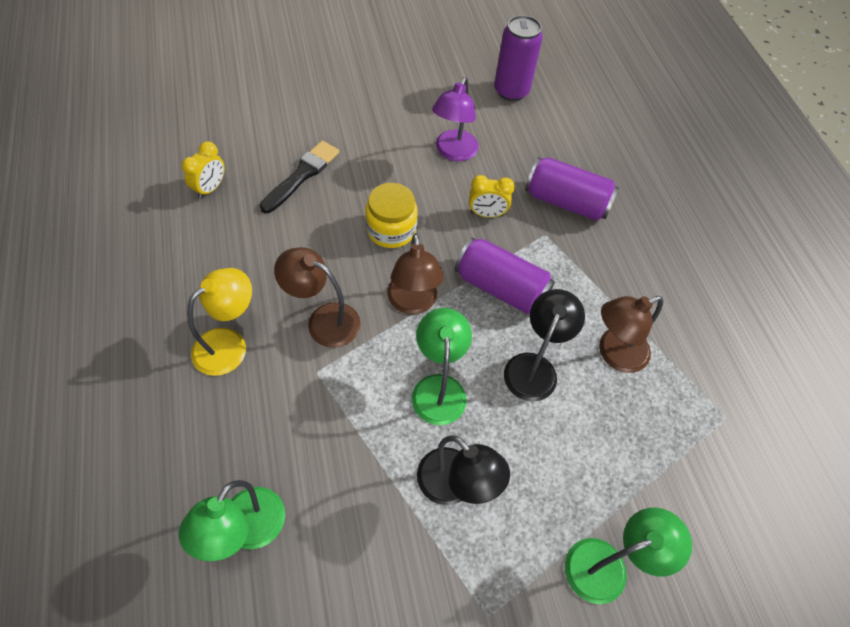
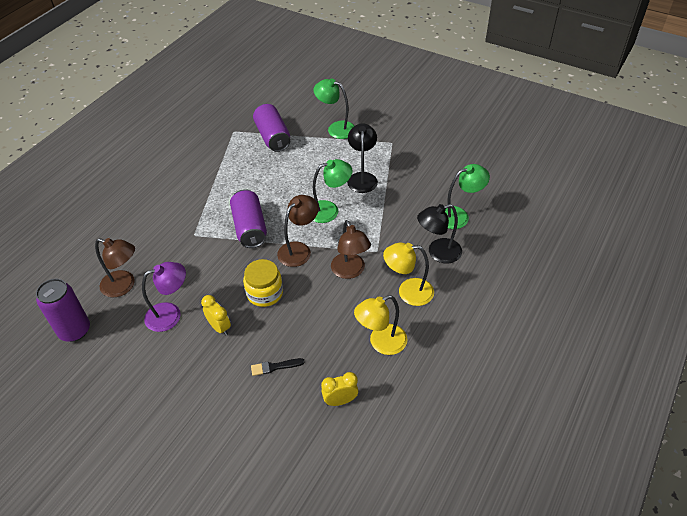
camera: 130 degrees left, 10 degrees down
(214, 264) = (381, 343): none -> yellow lamp
(302, 175) = (275, 367): black brush -> black brush, size x0.60
(438, 388) = (329, 210): green lamp -> green lamp turned 150 degrees counterclockwise
(487, 214) = (205, 265): yellow clock -> yellow clock (219, 327)
(534, 367) = (280, 191): black lamp -> black lamp (438, 253)
(566, 202) = (158, 242): purple can -> purple can (273, 137)
(614, 354) = (241, 173): brown lamp -> brown lamp (124, 286)

